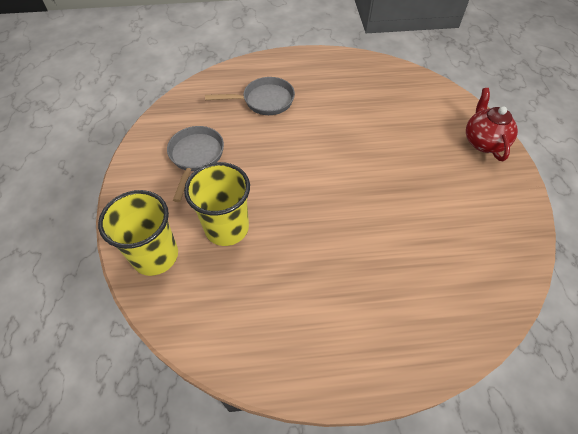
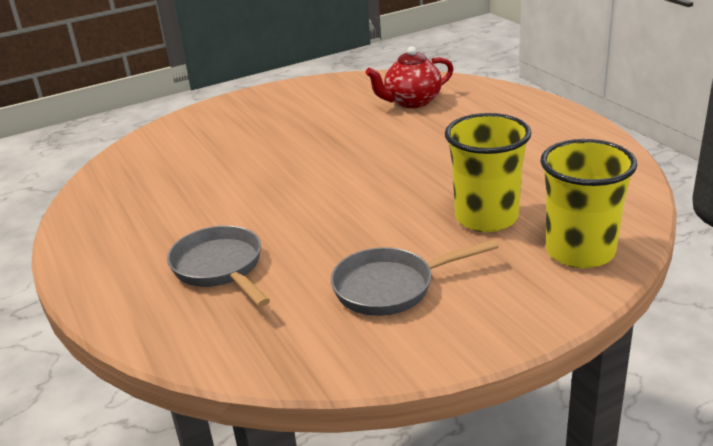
camera: 110 degrees left, 25 degrees down
(483, 142) = (224, 111): red teapot -> red teapot (412, 102)

